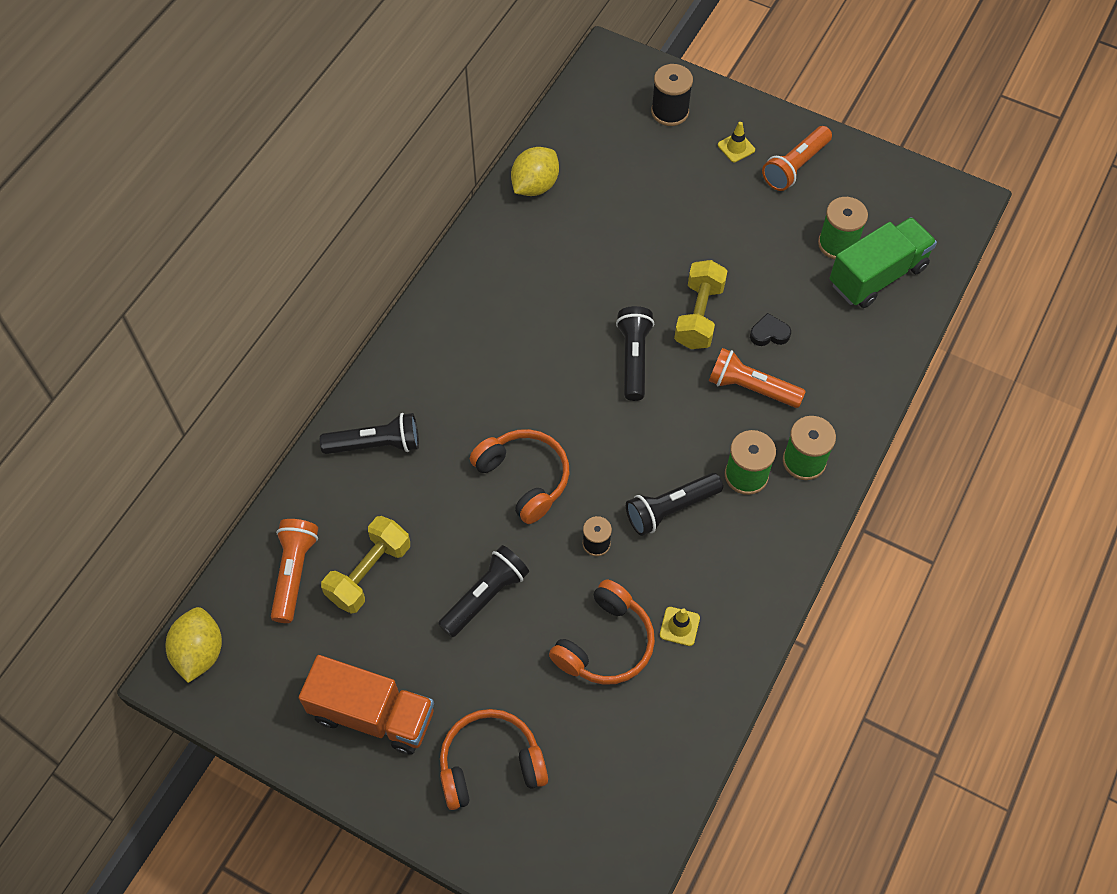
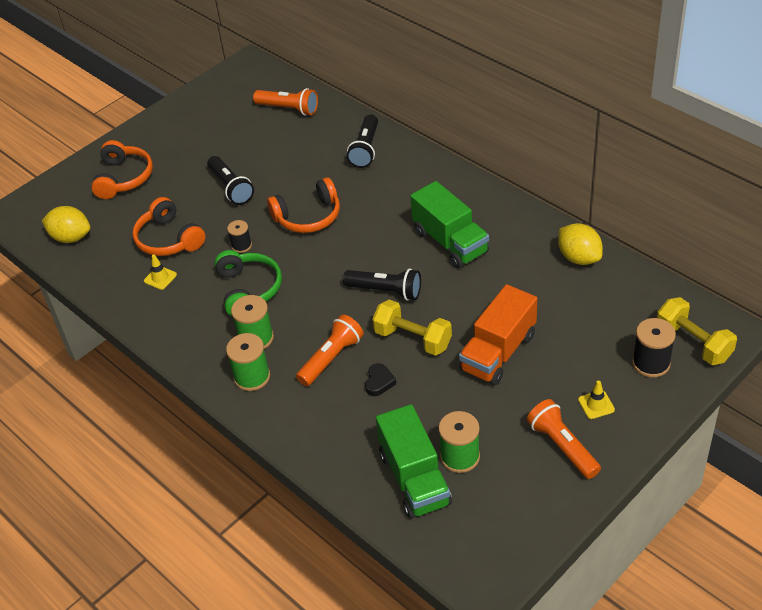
camera: 110 degrees right, 15 degrees down
(200, 652) = (256, 71): yellow lemon -> yellow lemon (71, 237)
(369, 573) = (273, 139): yellow dumbbell -> yellow dumbbell (693, 343)
(372, 714) = (182, 134): orange truck -> orange truck (498, 352)
(537, 310) = (450, 242): none -> green truck
(670, 509) = (249, 289): black flashlight -> green headphones

